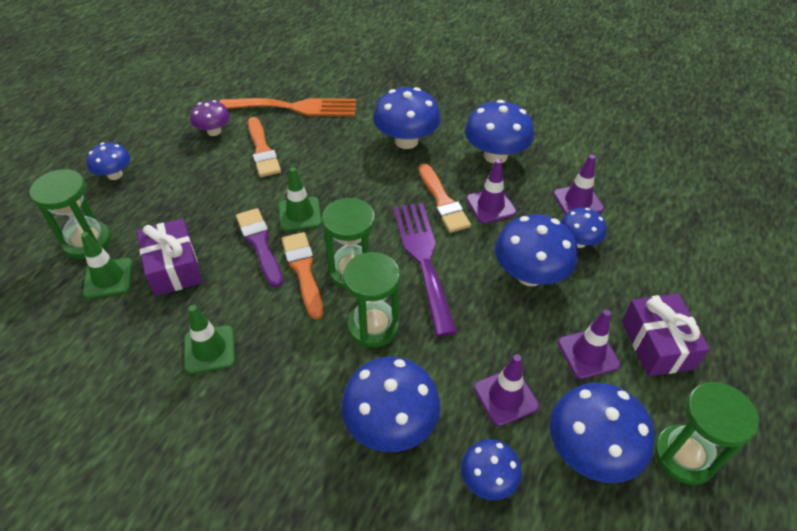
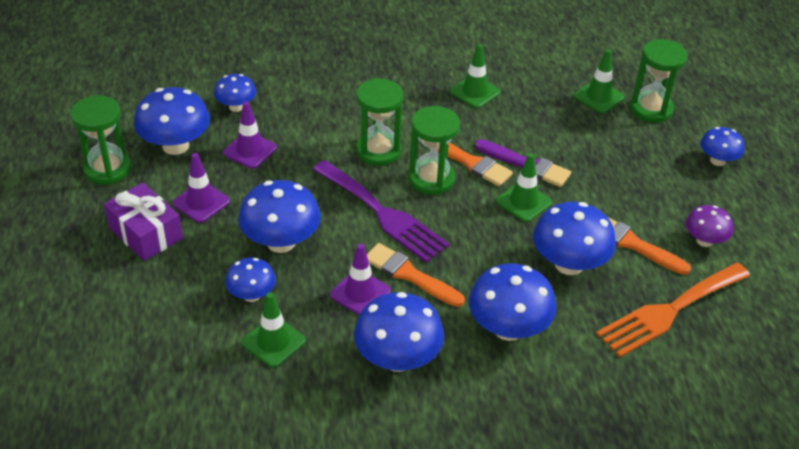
camera: 145 degrees right, 5 degrees down
(174, 267) = (565, 122): purple gift -> none
(390, 424) = (317, 106): blue mushroom -> blue mushroom (569, 264)
(577, 201) = (273, 342): purple traffic cone -> green traffic cone

